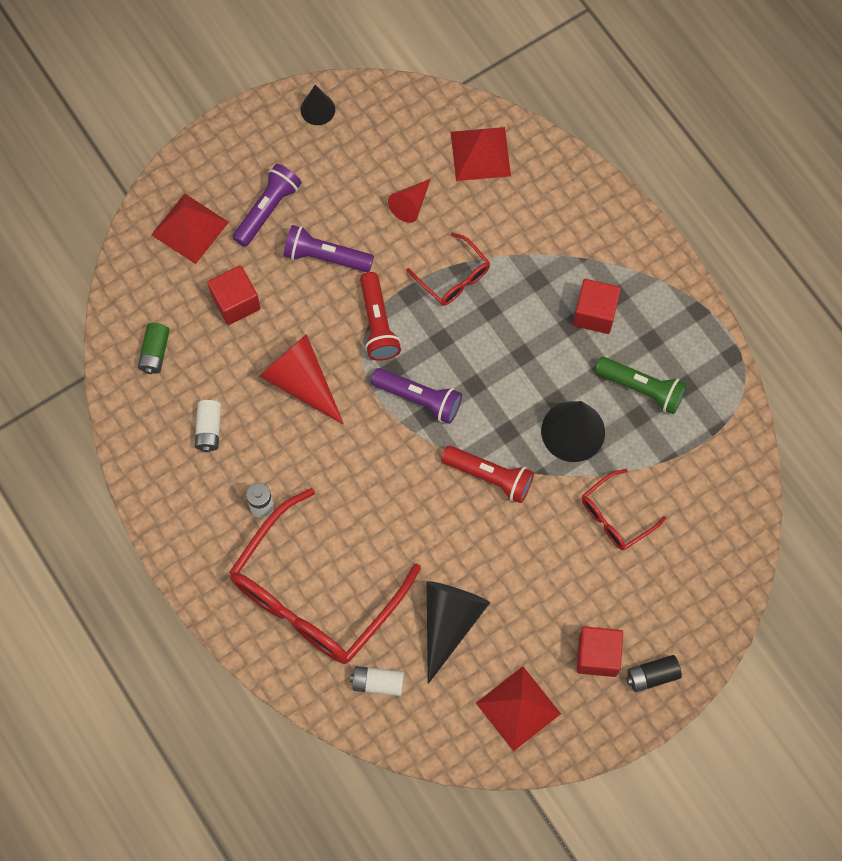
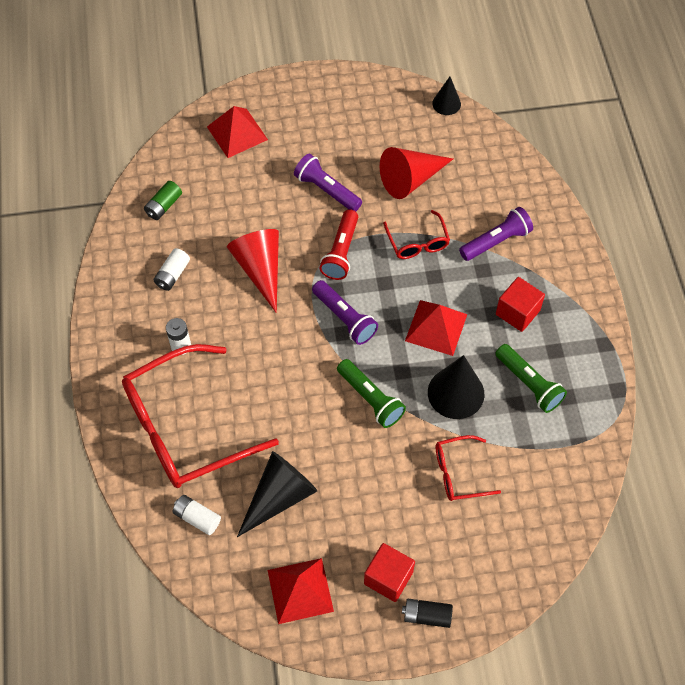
camera: 25 degrees right, 10 degrees down
(236, 302) = (242, 195): red cube -> none
(267, 210) = (301, 142): purple flashlight -> purple flashlight (496, 241)
(317, 109) = (375, 90): black cone -> black cone (446, 103)
(410, 205) = (410, 179): red cone -> red cone, size x1.73
(480, 153) = (483, 164): red pyramid -> red pyramid (436, 327)
(489, 476) = (370, 399): red flashlight -> green flashlight

